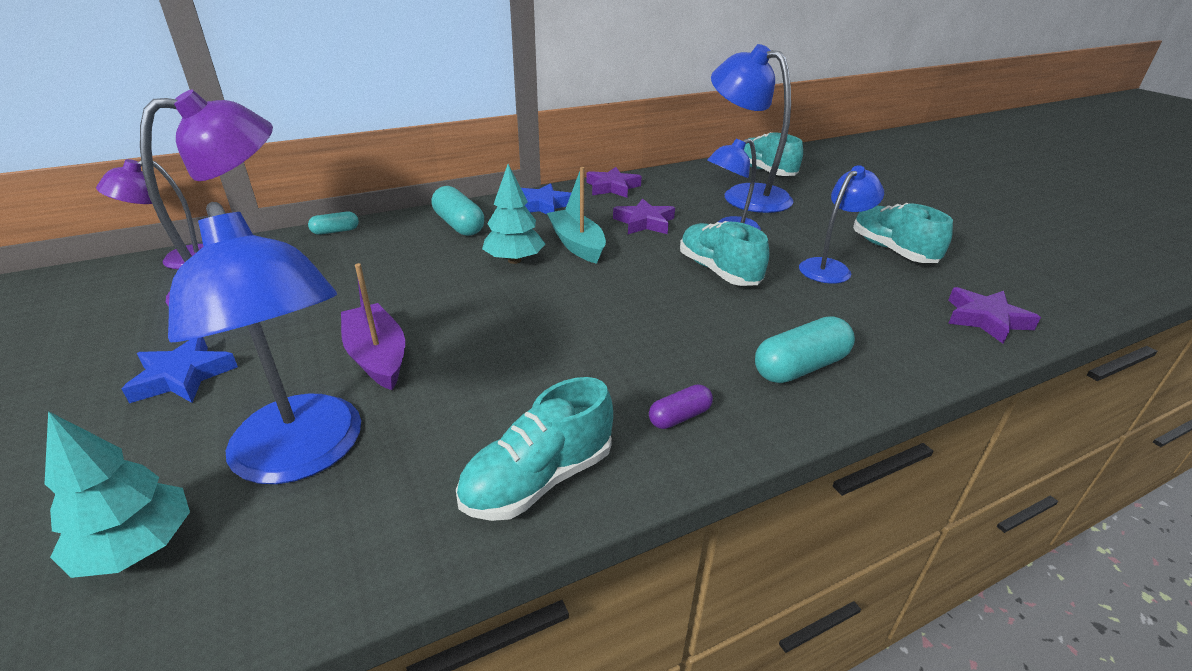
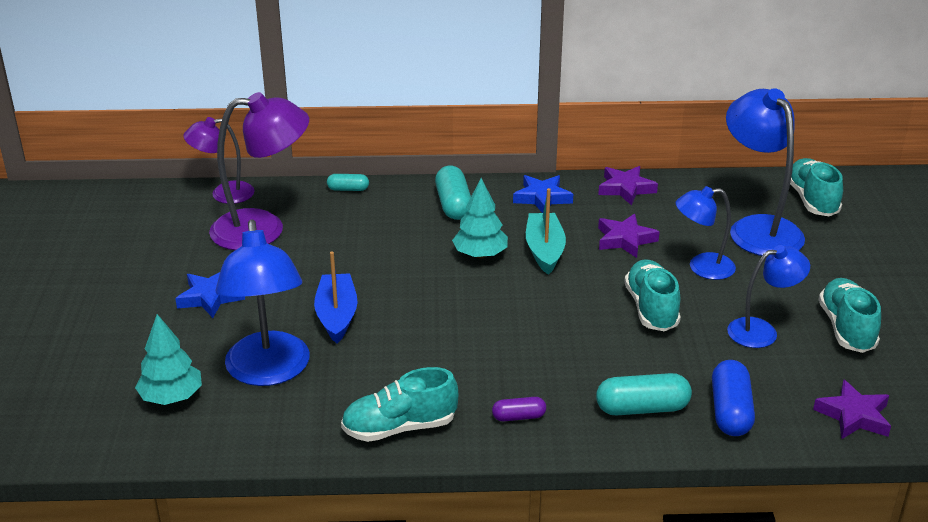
camera: 25 degrees right, 0 degrees up
(377, 357) = (337, 316): purple boat -> blue boat
(883, 346) = (730, 411): none -> blue capsule

